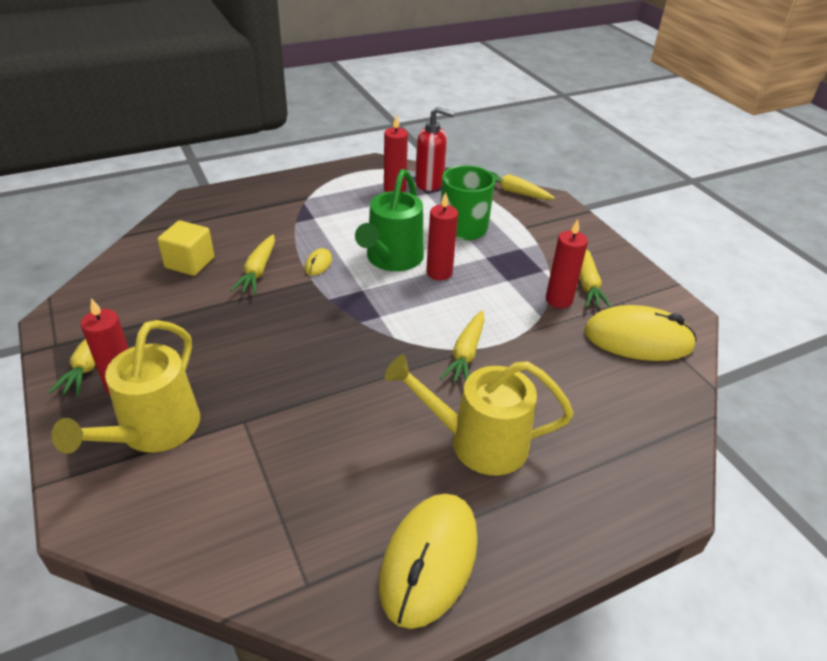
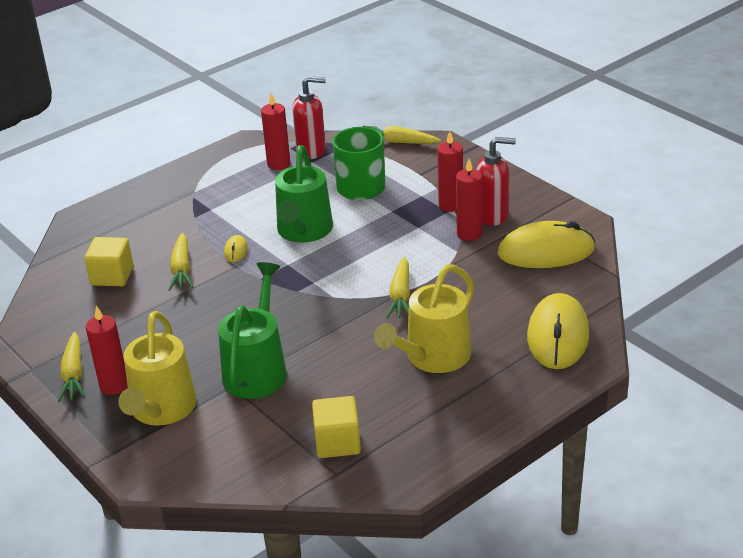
camera: 10 degrees left, 5 degrees down
(278, 406) = (257, 370): none -> green watering can
(327, 535) = (337, 442): none -> yellow cube
(429, 560) = (421, 439): yellow mouse -> yellow mouse (558, 336)
(439, 273) = (353, 234): red candle -> red candle (451, 205)
(478, 442) = (433, 357): yellow watering can -> yellow watering can turned 45 degrees counterclockwise
(588, 285) = (492, 215): yellow carrot -> red soap dispenser

